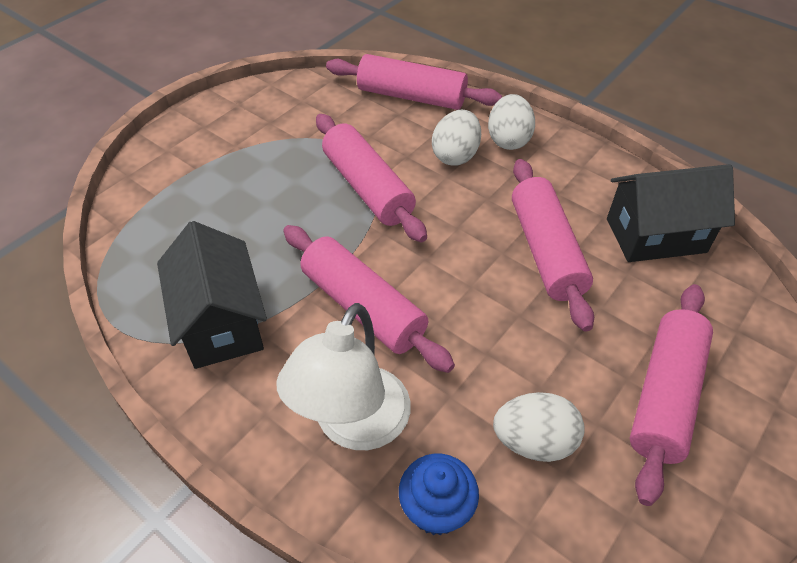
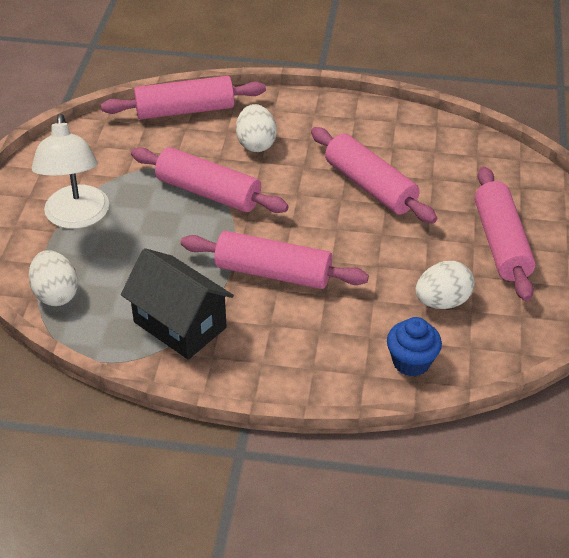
camera: 30 degrees left, 5 degrees down
(354, 426) = (326, 343): white lamp -> white lamp (76, 217)
(508, 140) = (287, 117): white egg -> white egg (56, 294)
(655, 235) = (435, 147): black house -> none

